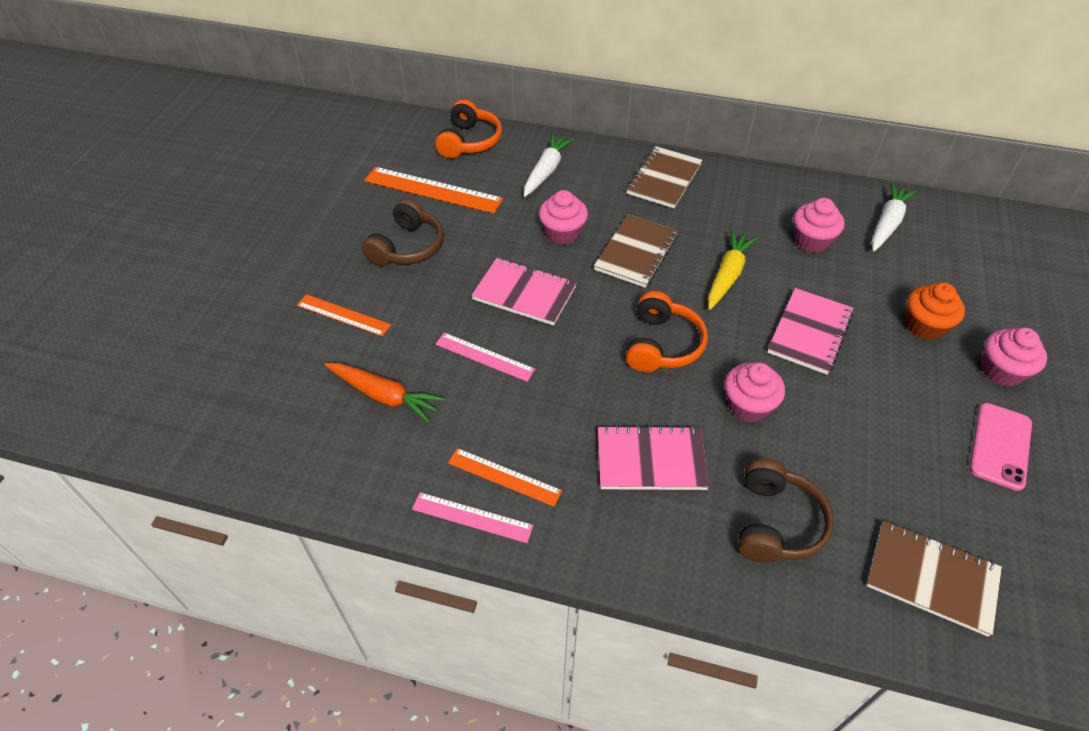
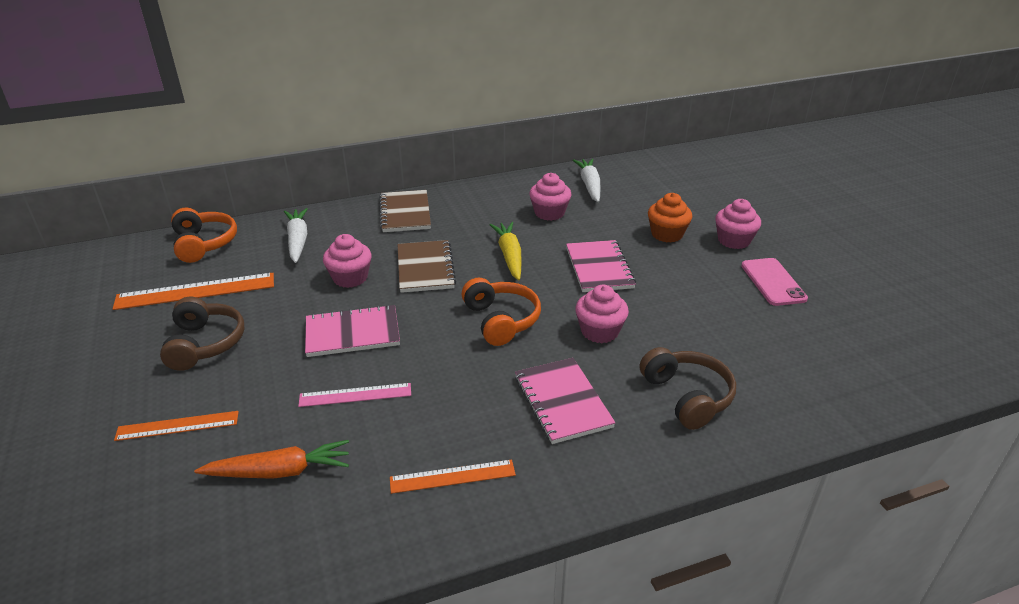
camera: 35 degrees left, 15 degrees down
(472, 517) = (450, 523): pink ruler -> none
(651, 460) = (562, 402): pink notebook -> pink notebook turned 75 degrees counterclockwise
(931, 578) = (809, 377): brown notebook -> none

